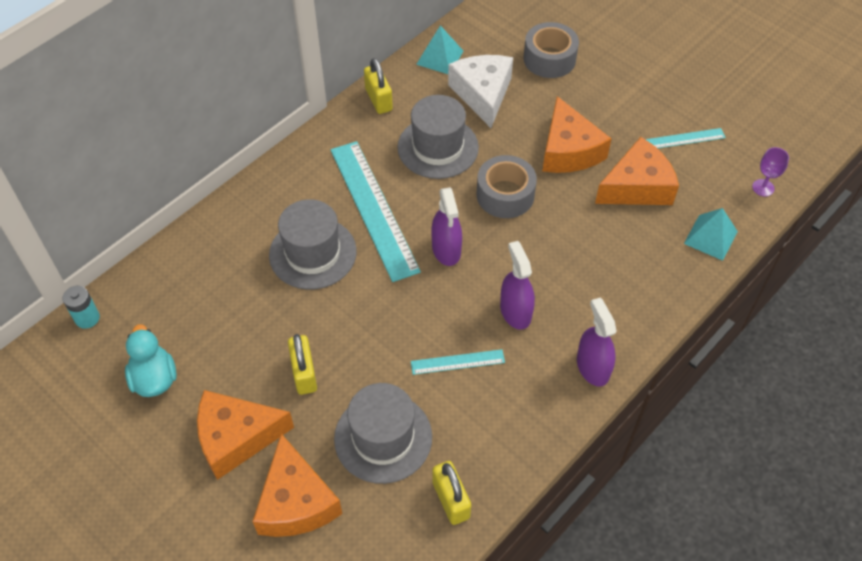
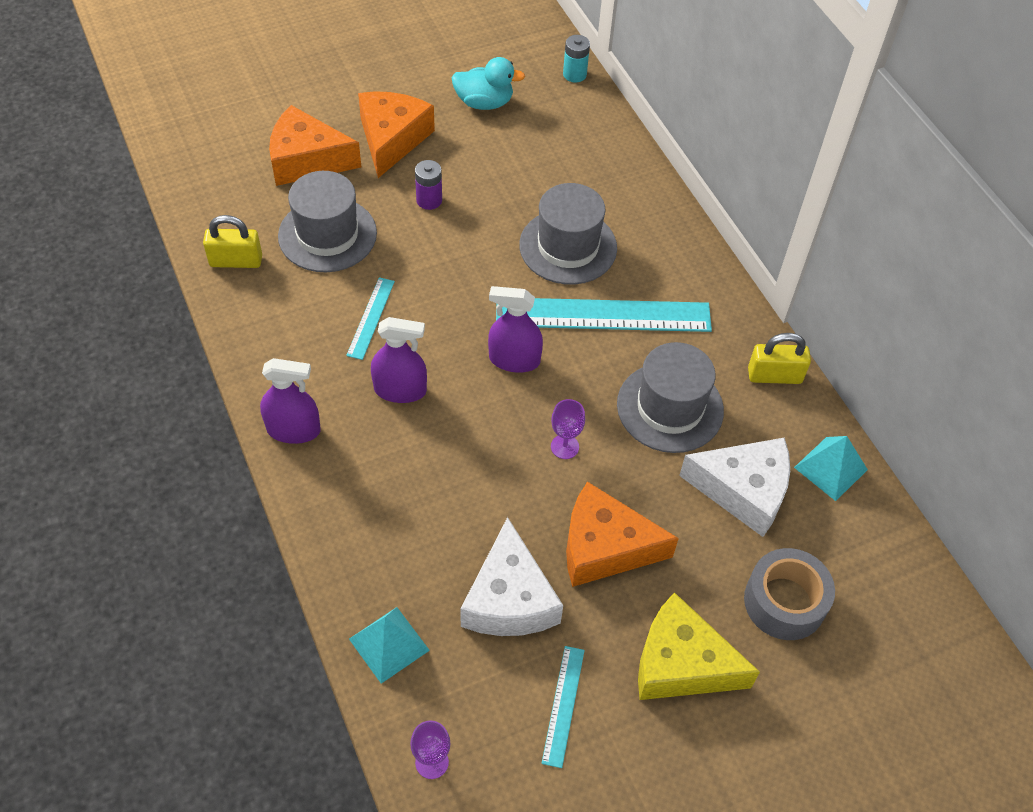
camera: 110 degrees right, 0 degrees up
(304, 373) = (429, 200): yellow padlock -> purple battery
(505, 195) = (564, 447): grey tape -> purple goblet
(621, 94) = (681, 663): none -> yellow cheese
(637, 187) = (509, 599): orange cheese -> white cheese

